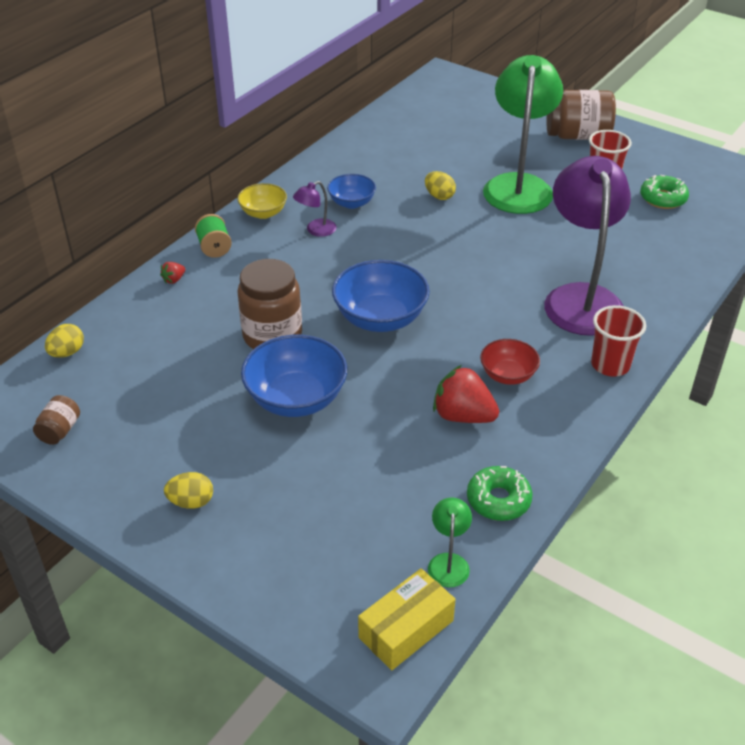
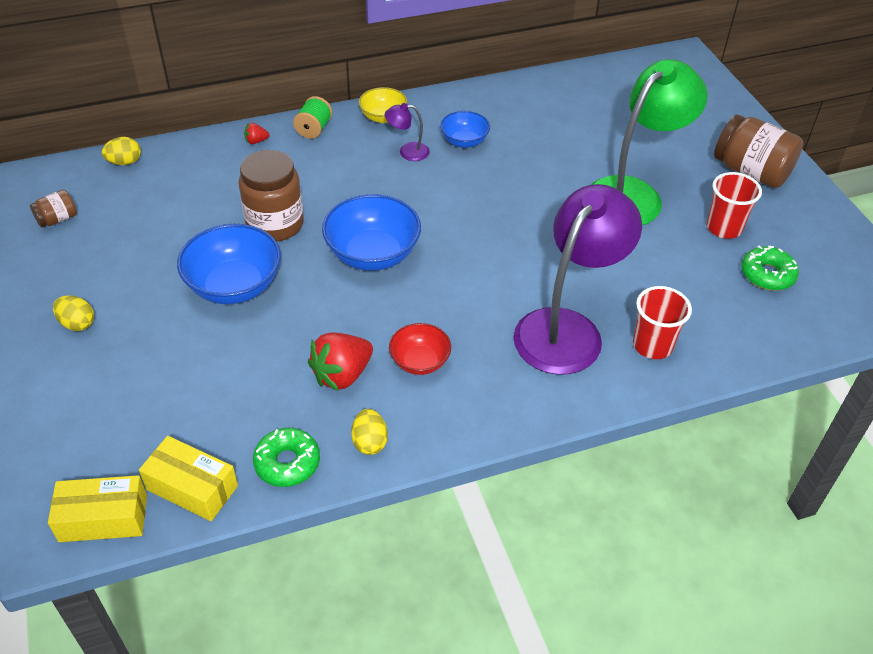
camera: 35 degrees right, 5 degrees up
(439, 196) = (547, 170): yellow egg -> yellow egg (369, 442)
(448, 562) = (192, 488): green lamp -> yellow box
(463, 416) = (342, 375): red strawberry -> red strawberry turned 105 degrees counterclockwise
(610, 365) = (520, 405): red cup -> red cup (652, 345)

